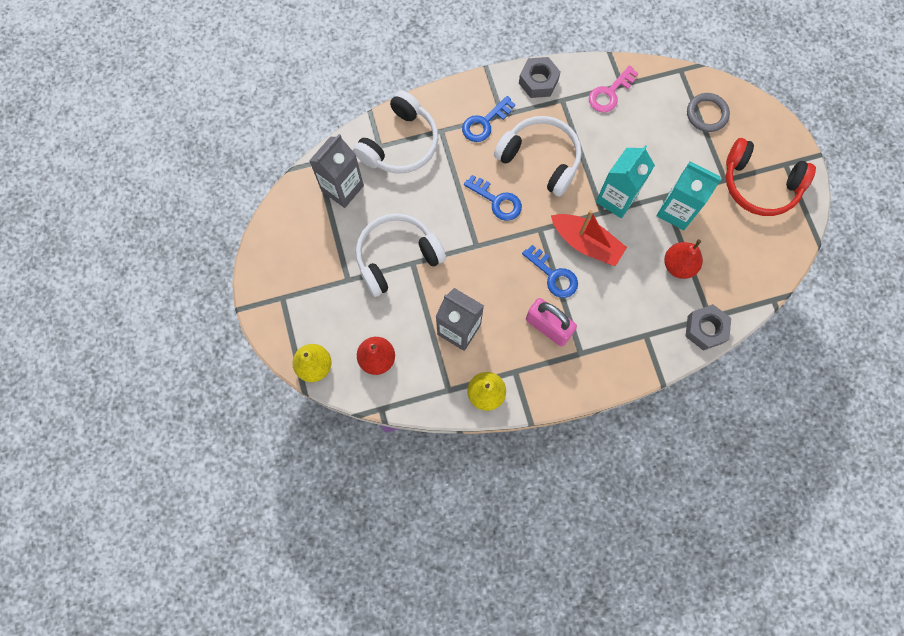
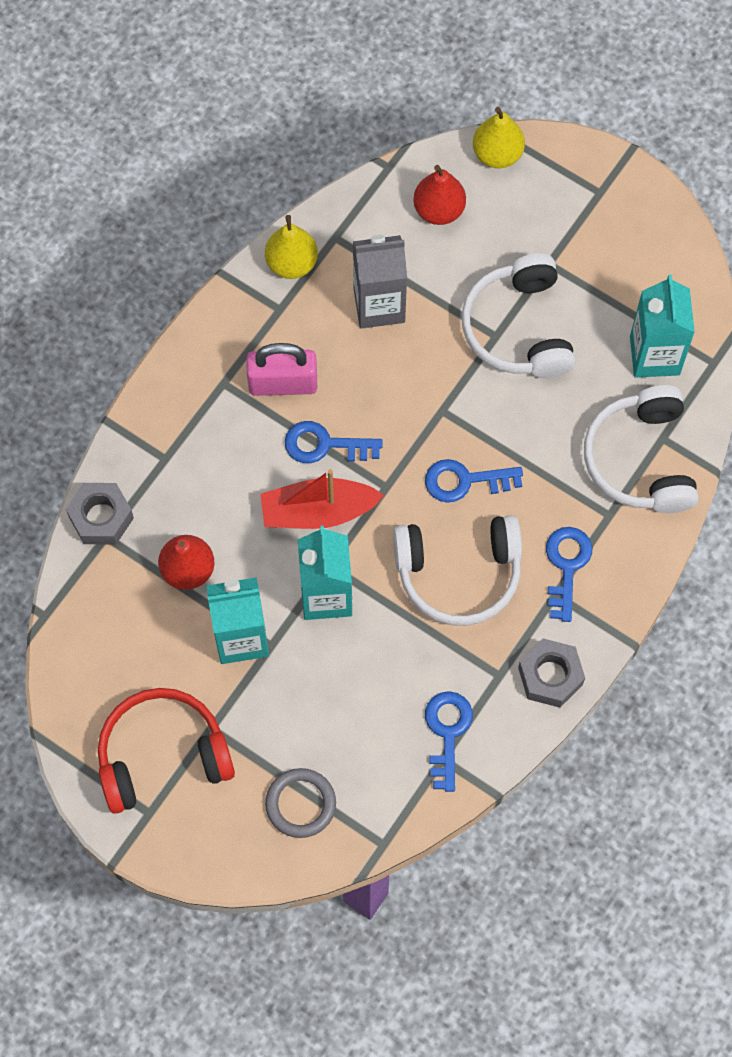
camera: 140 degrees right, 5 degrees down
(342, 188) = (654, 355): grey carton -> turquoise carton
(397, 257) = (519, 328): white headphones -> white headphones turned 150 degrees clockwise
(610, 93) = (447, 733): pink key -> blue key

